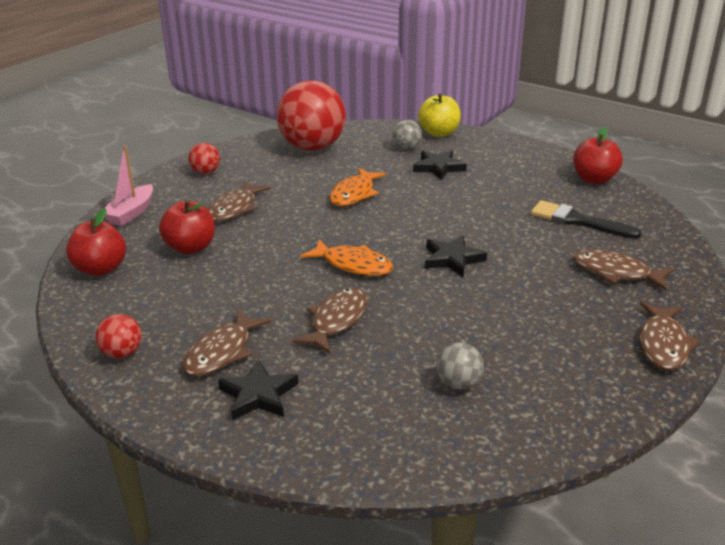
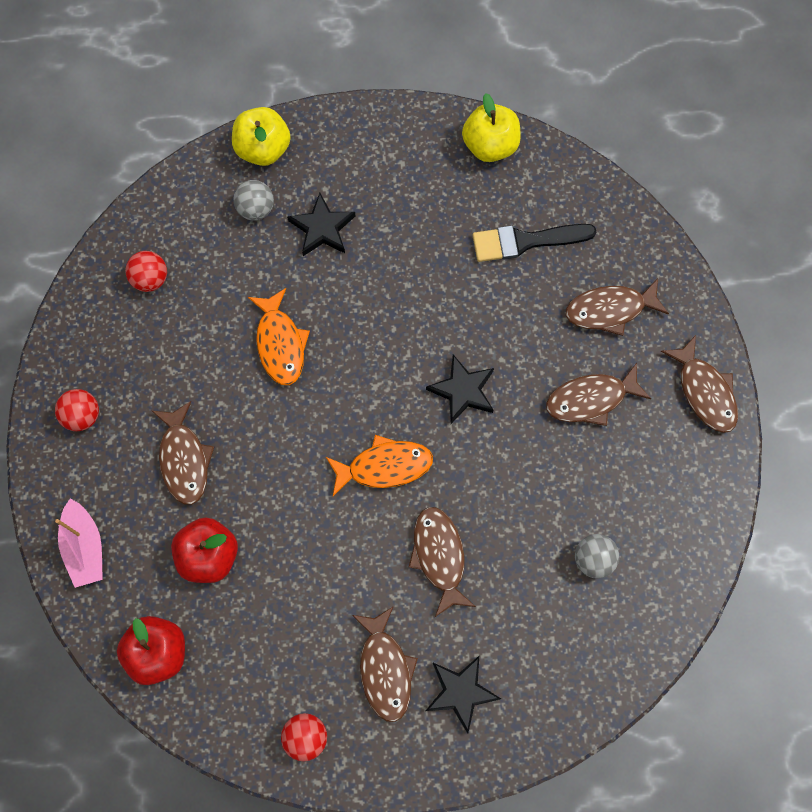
camera: 40 degrees left, 40 degrees up
(312, 147) = (150, 279): red ball -> red ball, size x0.43
(551, 304) = (591, 399): none -> brown fish
(594, 179) = (490, 146): red apple -> yellow apple

